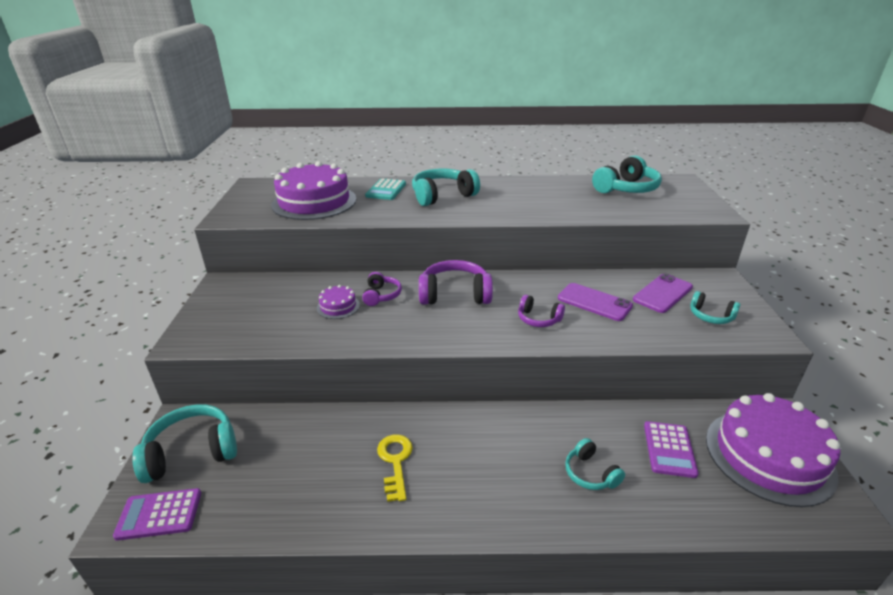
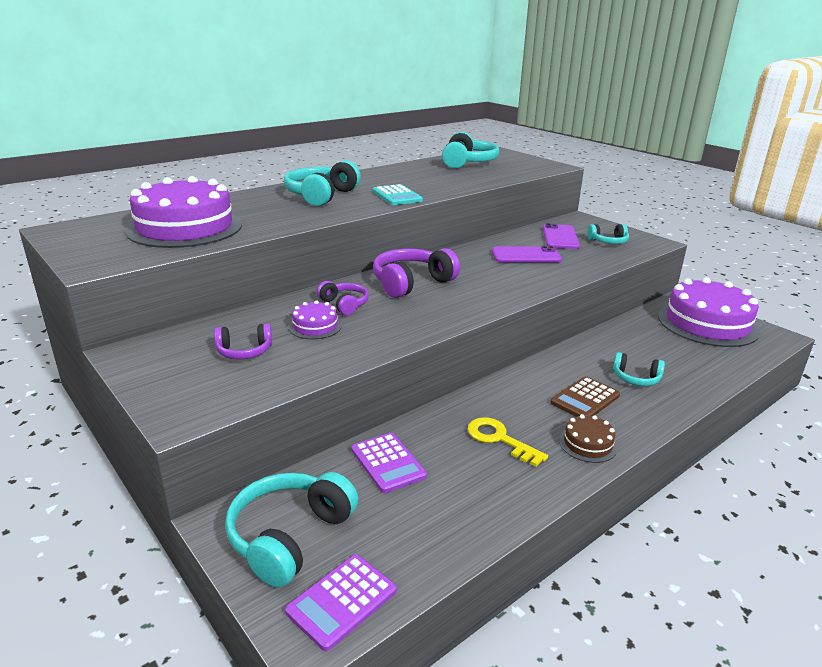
camera: 40 degrees left, 5 degrees down
(386, 190) = (251, 202): turquoise calculator -> turquoise calculator (397, 196)
(455, 509) = (587, 444): none -> brown cake
(512, 466) = (585, 399): none -> brown calculator
(538, 319) = (505, 278): purple headphones -> purple headphones (244, 351)
(669, 449) = (657, 343): purple calculator -> purple calculator (388, 463)

